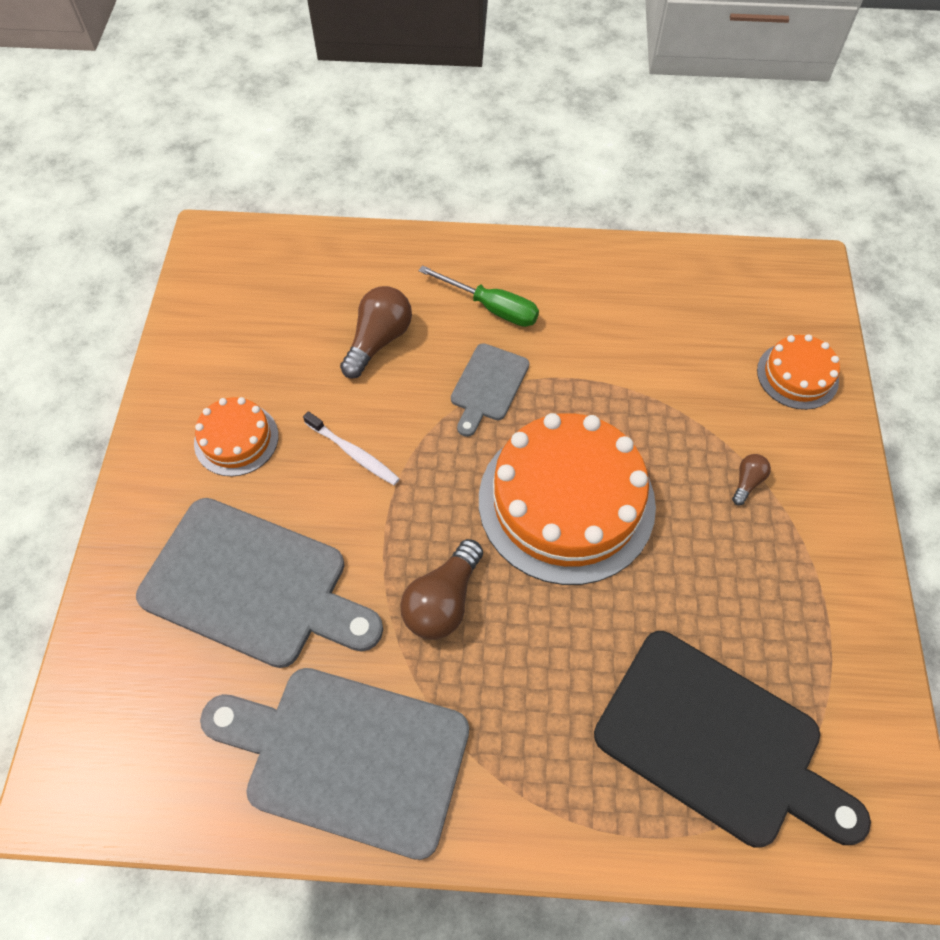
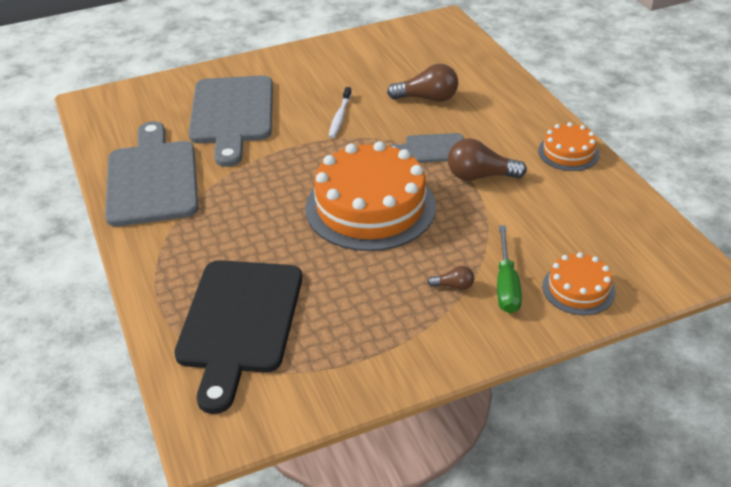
camera: 65 degrees right, 20 degrees down
(236, 439) = (317, 77): orange cake -> orange cake (568, 152)
(443, 601) = (265, 181): brown light bulb -> brown light bulb (480, 176)
(492, 308) = (496, 131): green screwdriver -> green screwdriver (506, 285)

